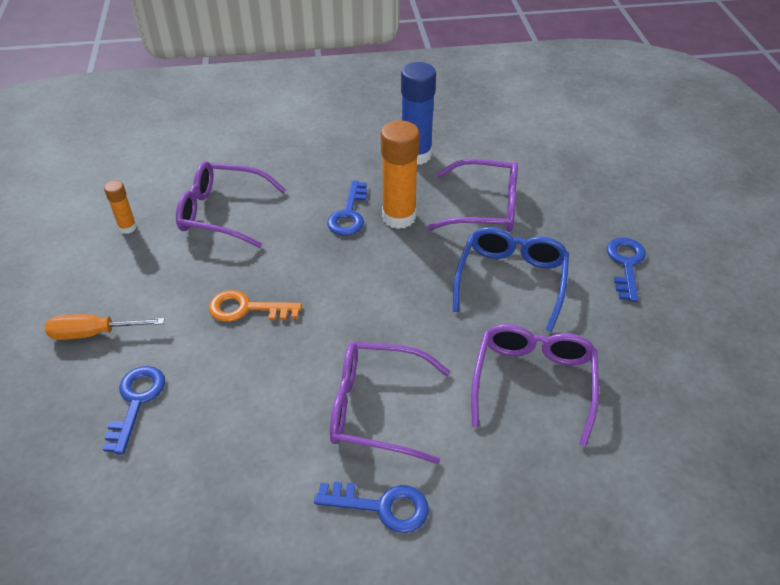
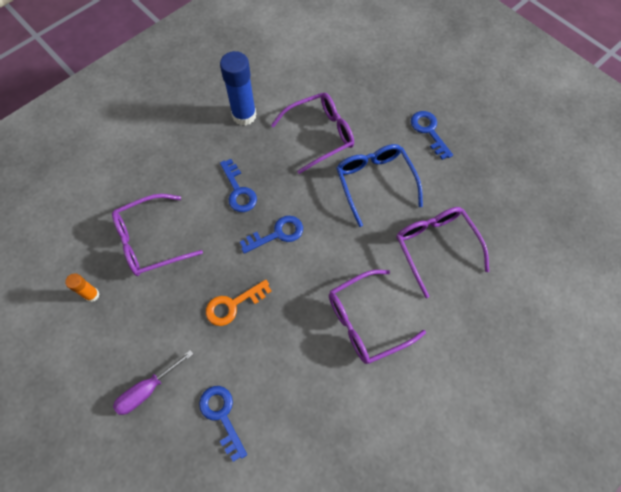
camera: 35 degrees left, 20 degrees up
(94, 333) = (148, 389): orange screwdriver -> purple screwdriver
(382, 506) = (415, 379): blue key -> blue key (277, 234)
(399, 217) = (272, 174): orange glue stick -> none

